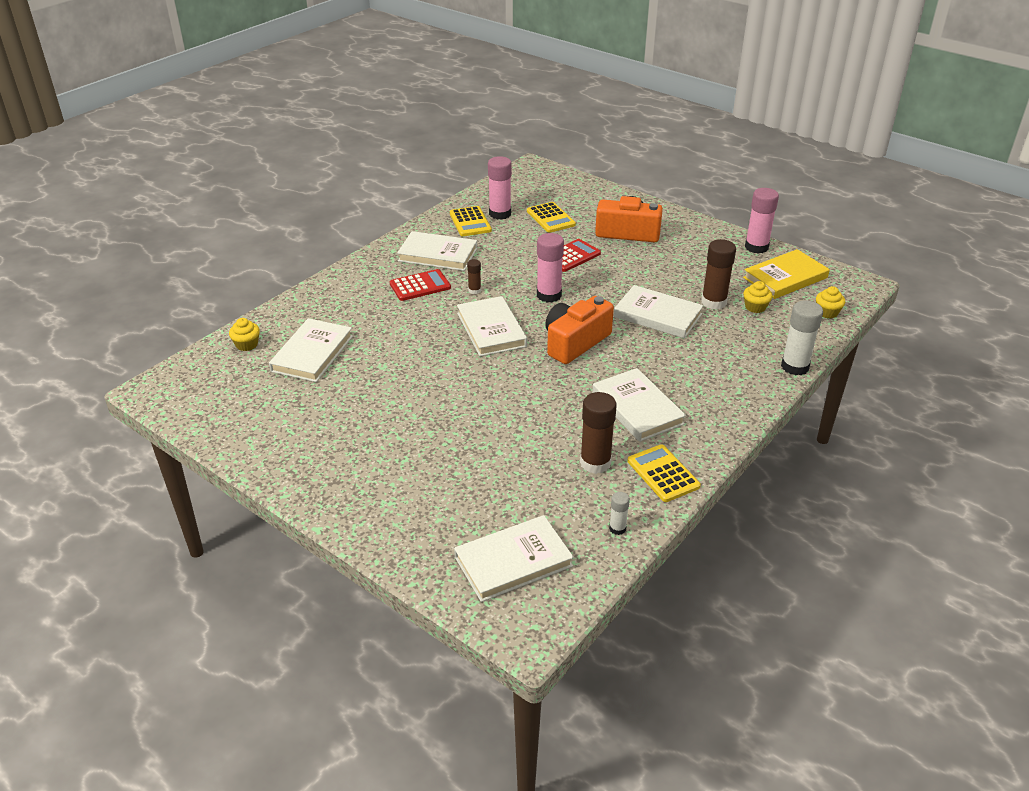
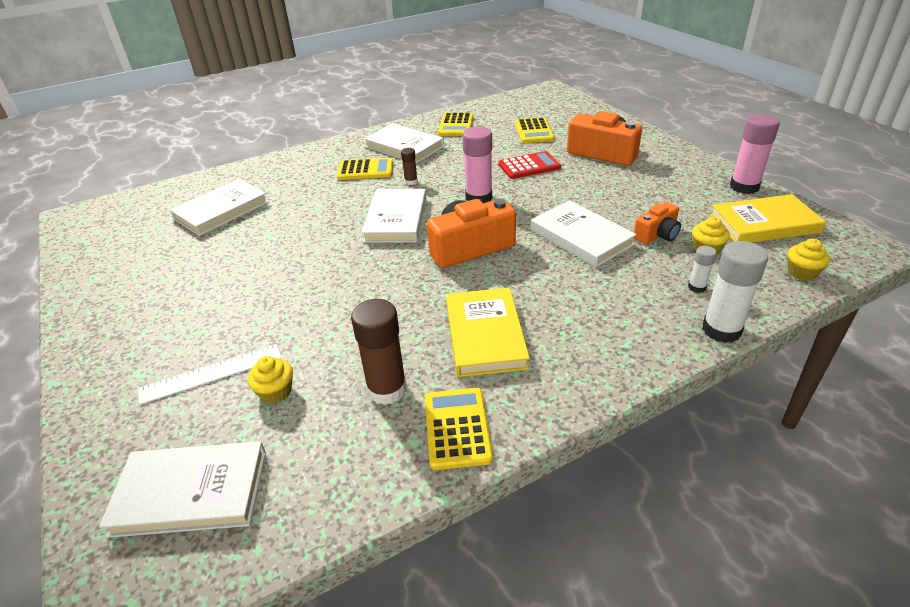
camera: 25 degrees right, 0 degrees up
(247, 344) = (180, 193): yellow cupcake -> yellow cupcake (275, 391)
(420, 286) = (365, 170): red calculator -> yellow calculator
(449, 487) = (211, 374): none -> white ruler
(500, 214) = (489, 122): pink glue stick -> none
(617, 528) = (345, 488): white glue stick -> white glue stick (697, 287)
(637, 408) = (485, 335): white book -> yellow book
(714, 302) = (657, 235): brown glue stick -> orange camera

